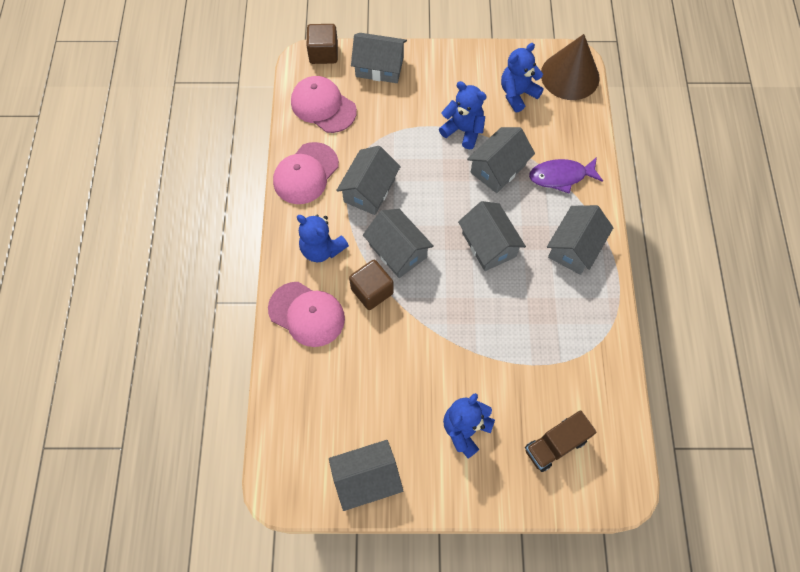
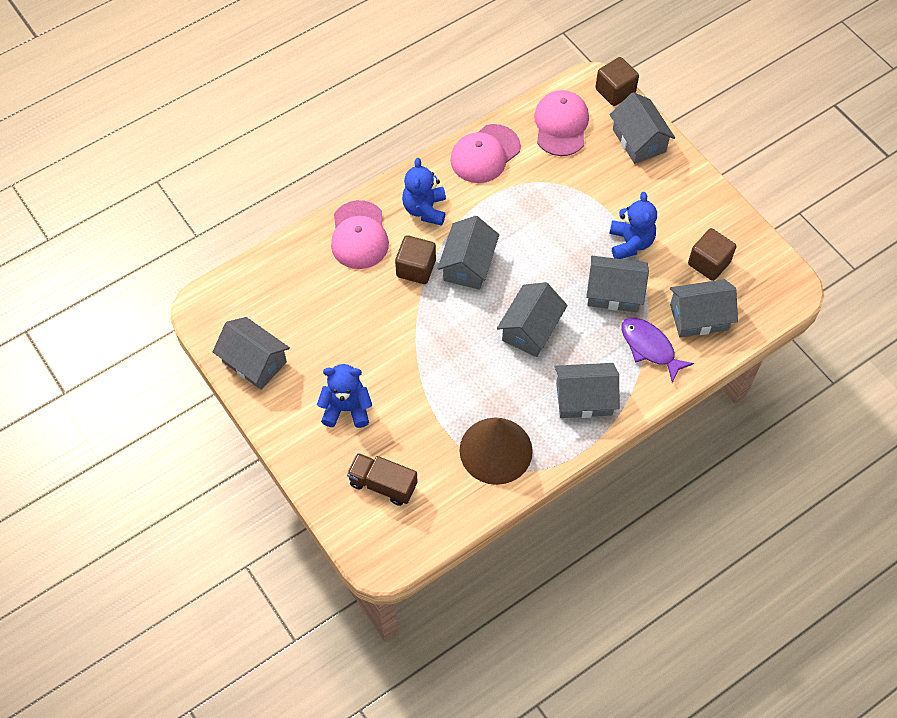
camera: 55 degrees right, 5 degrees down
(305, 173) = (485, 154): pink cap -> pink cap turned 45 degrees counterclockwise
(369, 190) = (508, 209): grey house -> grey house (699, 317)
(517, 94) = (709, 263): blue teddy bear -> brown cube
(570, 76) = (769, 294): brown cone -> brown cone (496, 450)

